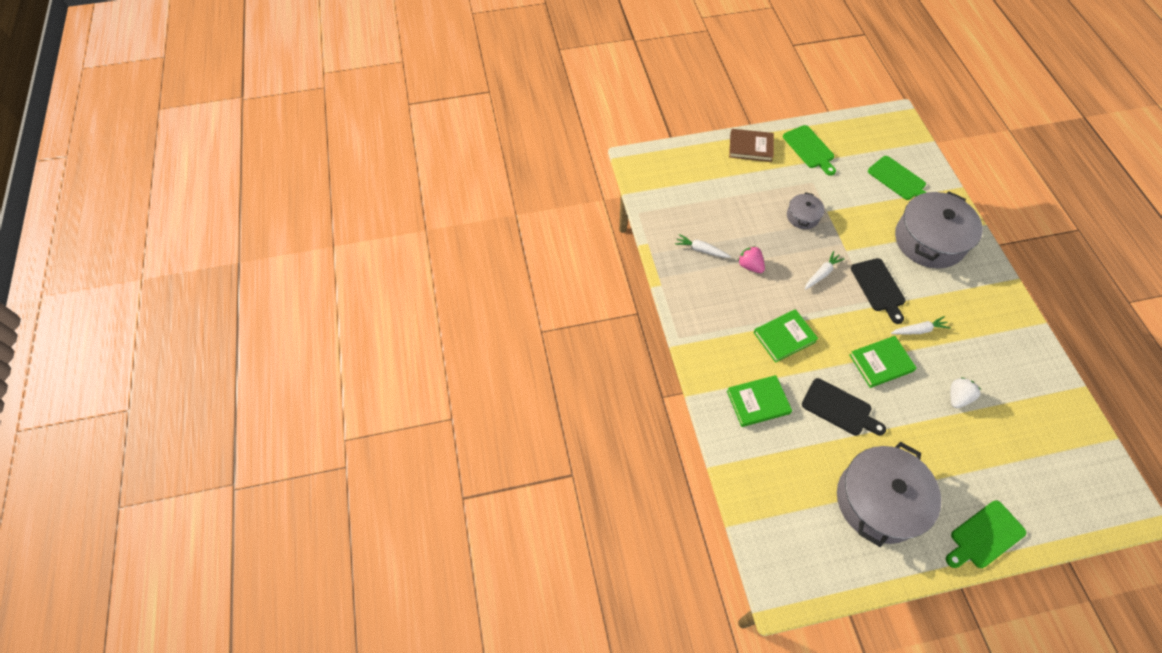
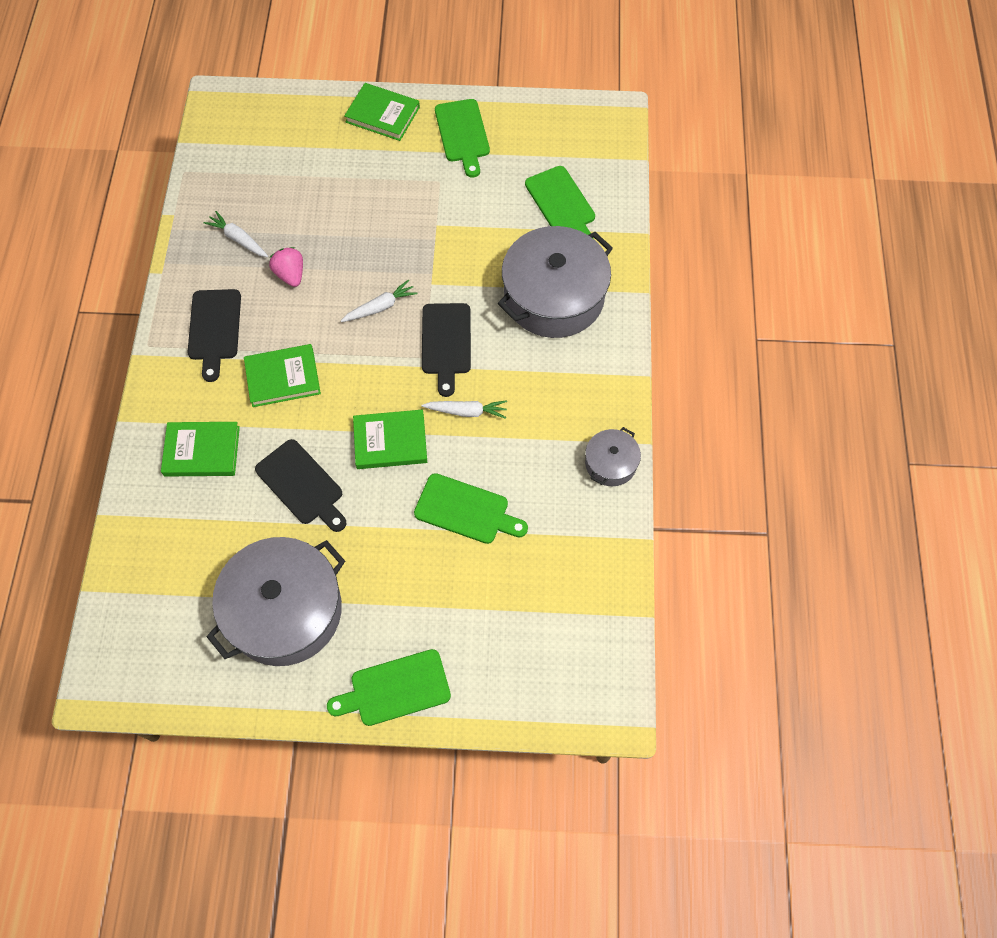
camera: 15 degrees right, 5 degrees up
(719, 315) = (214, 329): none -> black cutting board
(750, 147) = (382, 114): brown book -> green book
(802, 216) = (399, 225): grey pot -> grey pot (610, 463)
(957, 397) = (466, 510): white strawberry -> green cutting board

